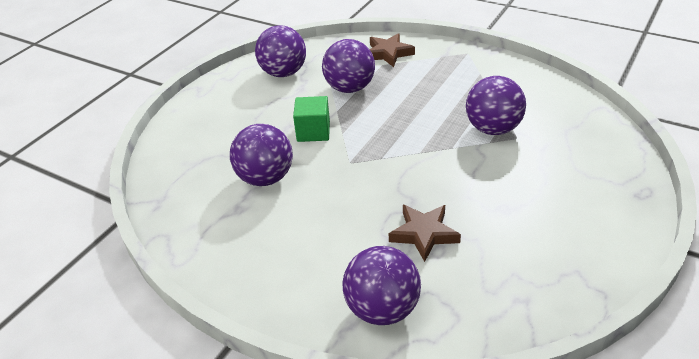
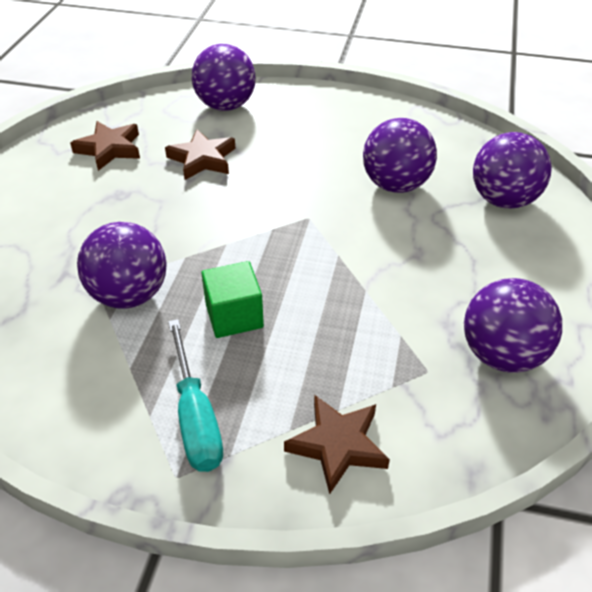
camera: 160 degrees right, 5 degrees up
(313, 131) = (378, 250): green cube -> green cube (234, 316)
(350, 88) = (368, 338): purple ball -> purple ball (503, 200)
(455, 70) = (196, 417): none -> turquoise screwdriver
(520, 265) = (109, 149): none -> brown star

